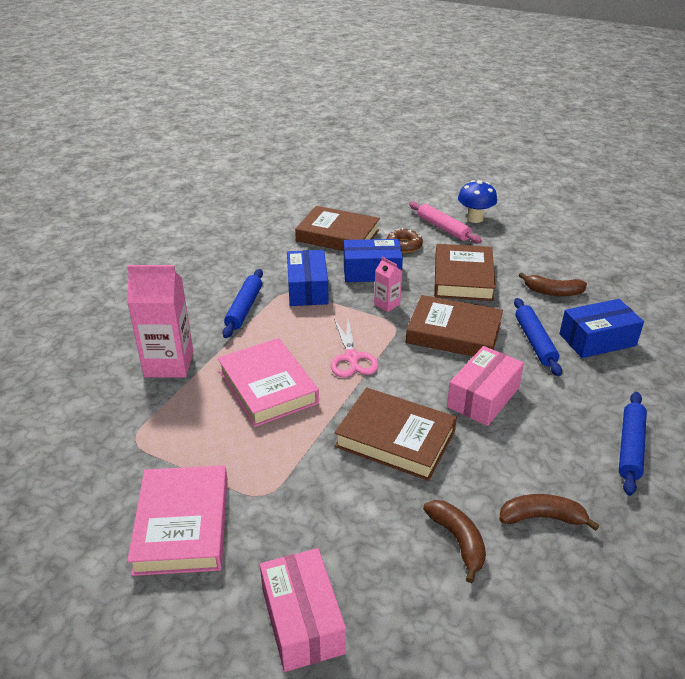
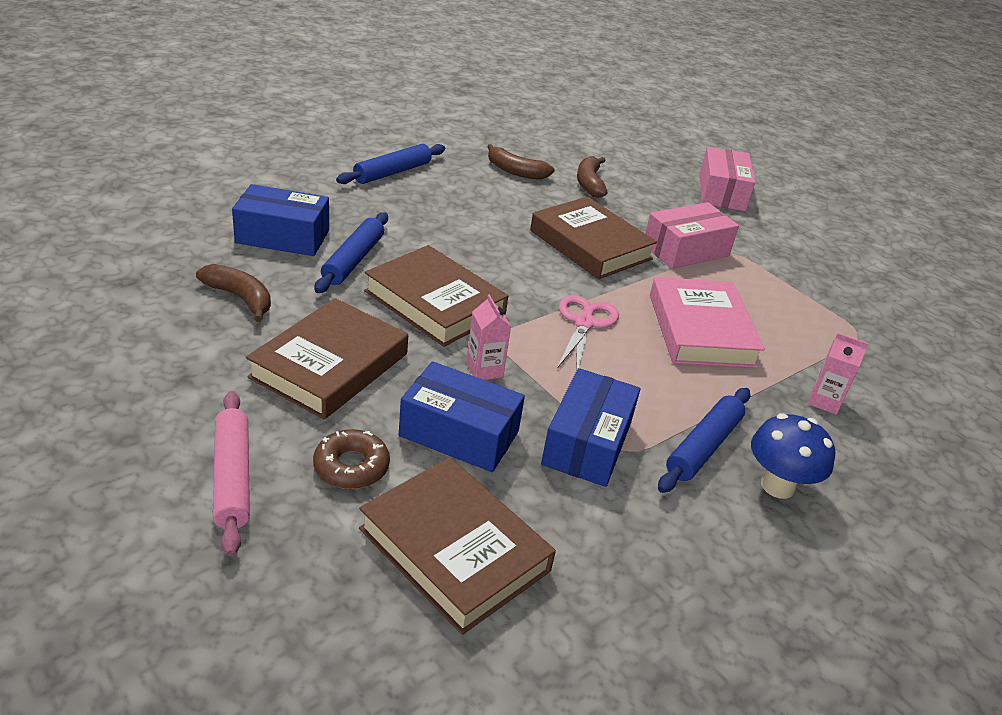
camera: 160 degrees left, 0 degrees up
(169, 364) = (824, 401): pink carton -> pink carton, size x0.49
(182, 525) = (805, 260): pink book -> none
(475, 218) = (140, 475): blue mushroom -> blue mushroom (777, 486)
(483, 397) = (474, 241): pink box -> pink box (685, 250)

